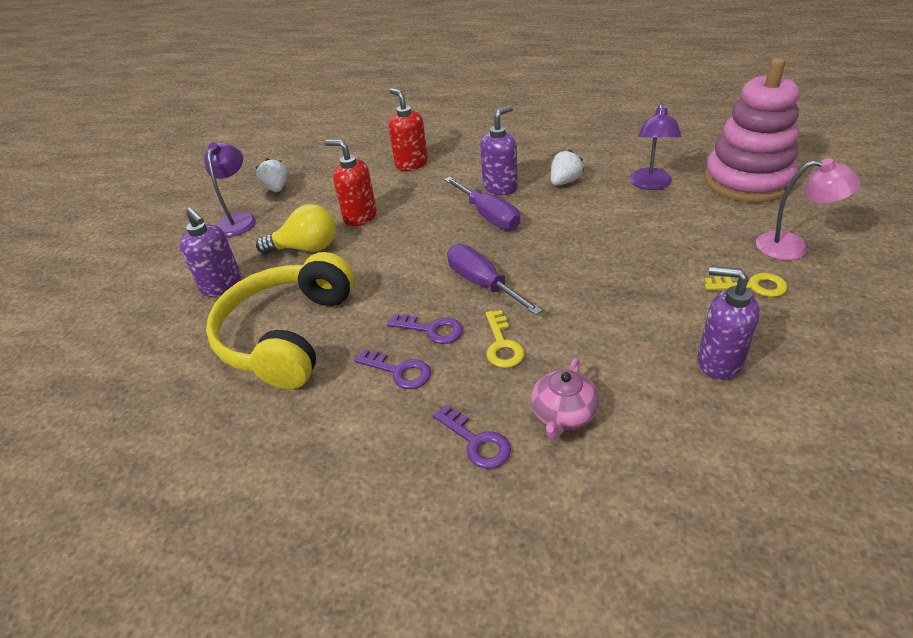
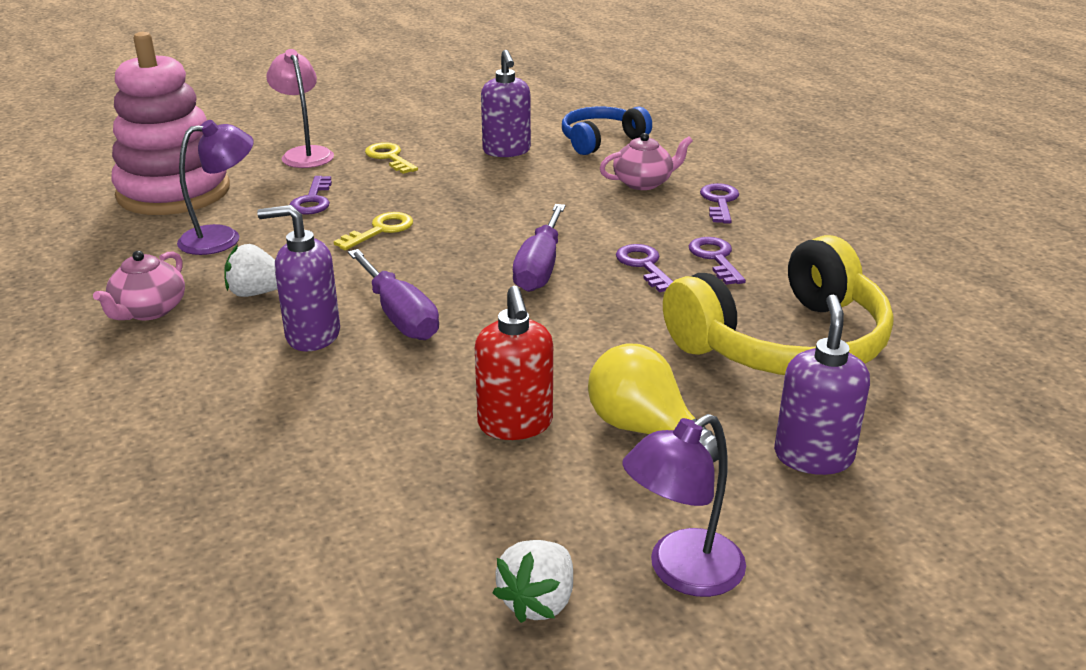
camera: 135 degrees left, 10 degrees down
(411, 164) = (296, 461): red soap dispenser -> none
(488, 216) = (399, 315): purple screwdriver -> purple screwdriver turned 135 degrees clockwise
(502, 345) = (610, 227): yellow key -> yellow key (380, 230)
(578, 152) = (149, 311): none -> pink teapot
(684, 228) = (313, 200): none -> purple key
(701, 449) = (601, 140): none -> blue headphones

